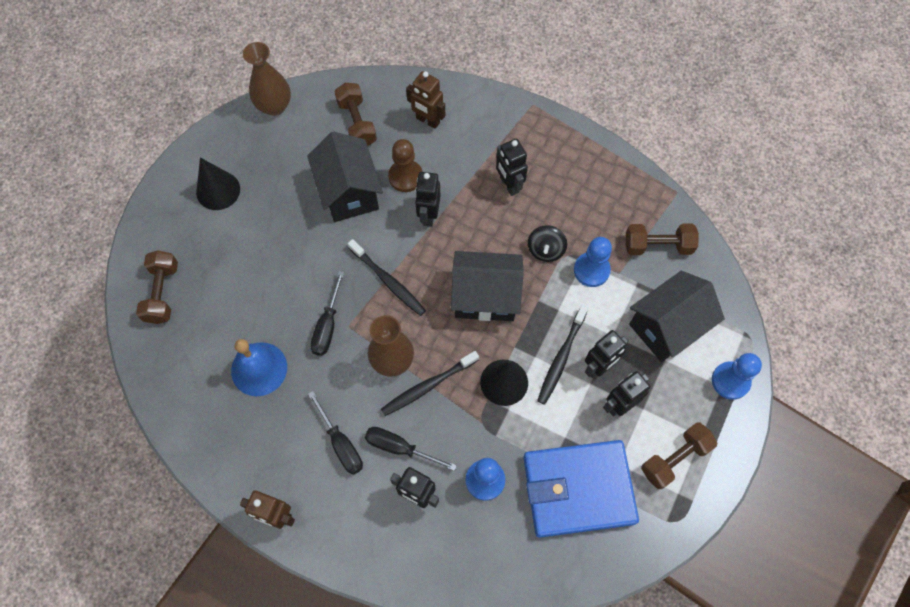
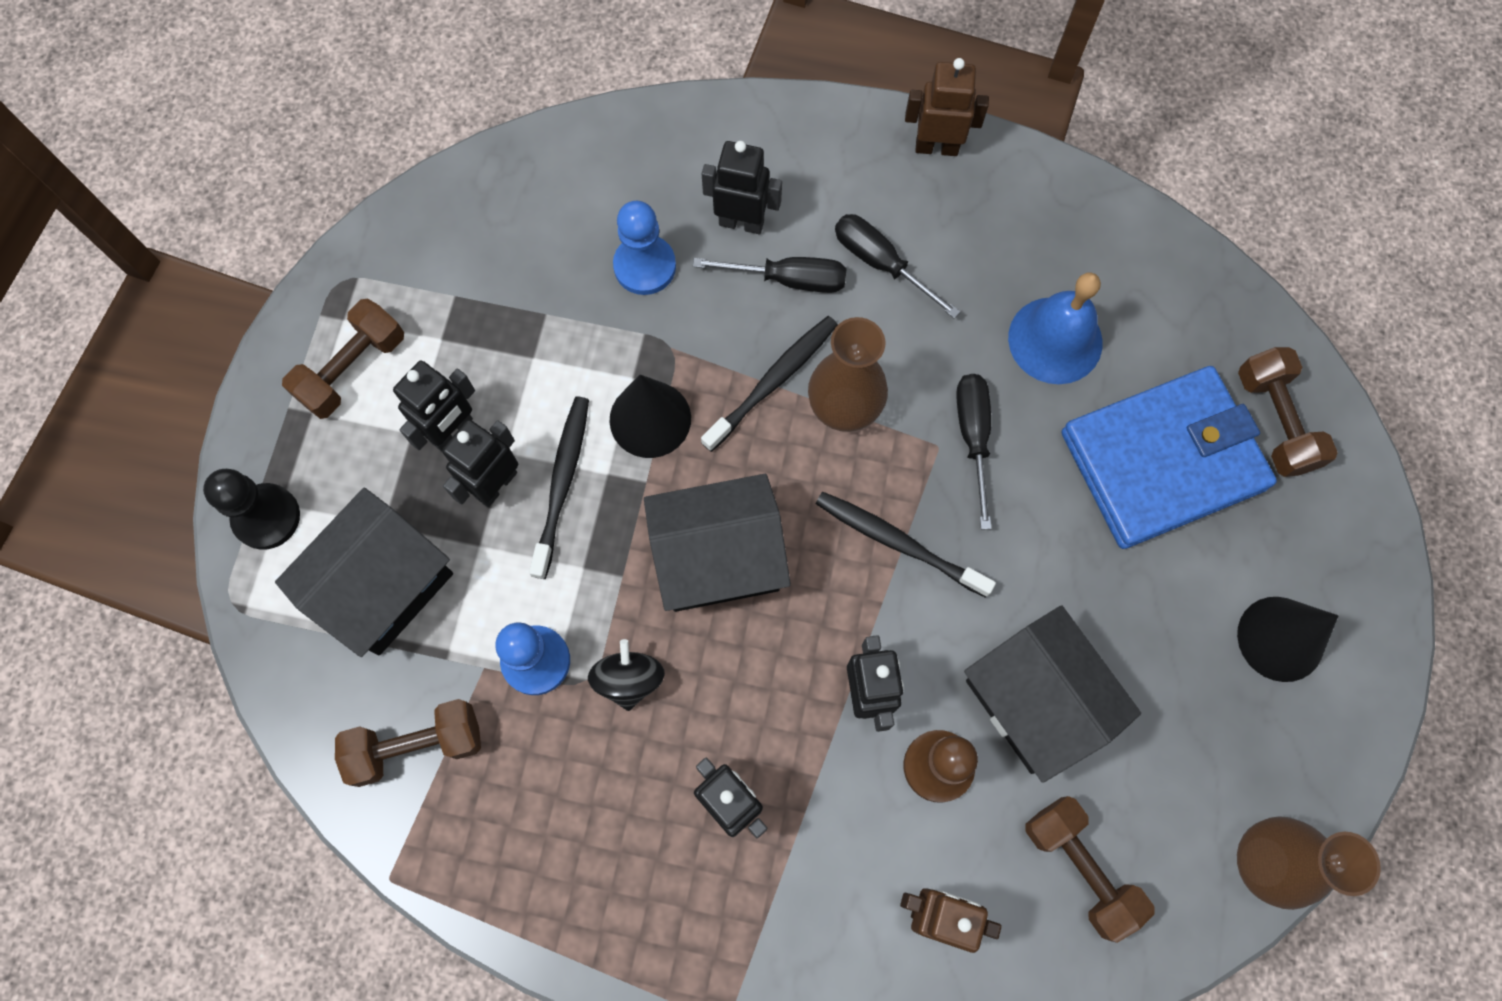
camera: 165 degrees right, 5 degrees up
(578, 489) = (499, 288): blue wallet -> blue wallet (1162, 460)
(730, 381) = (266, 517): blue pawn -> black pawn

